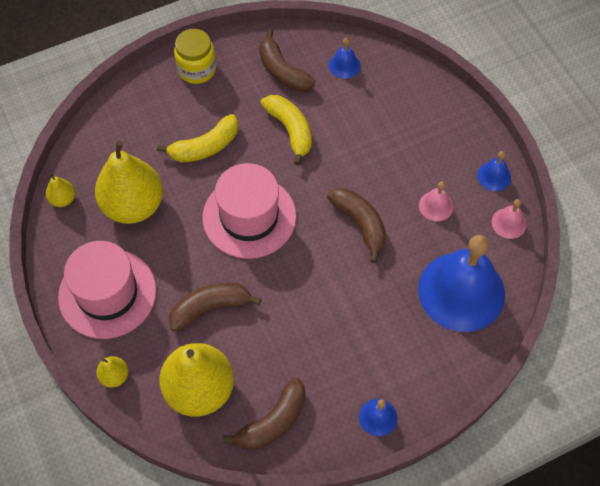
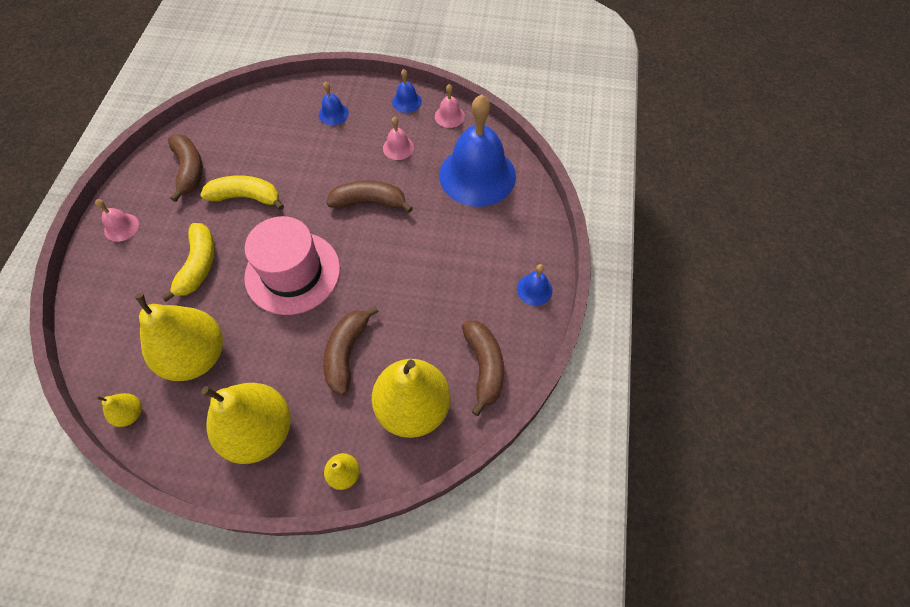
camera: 55 degrees left, 0 degrees up
(107, 293) = (260, 431): pink hat -> yellow pear
(197, 69) = (121, 227): yellow jar -> pink bell
(282, 71) = (189, 170): brown banana -> brown banana turned 105 degrees counterclockwise
(344, 65) = (229, 129): blue bell -> blue bell (333, 114)

